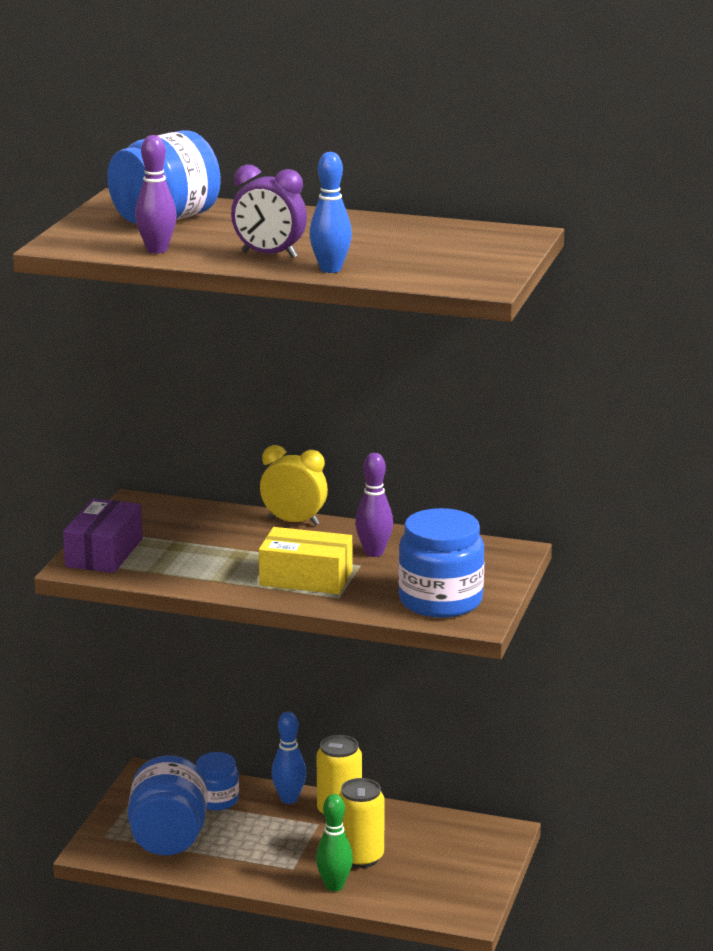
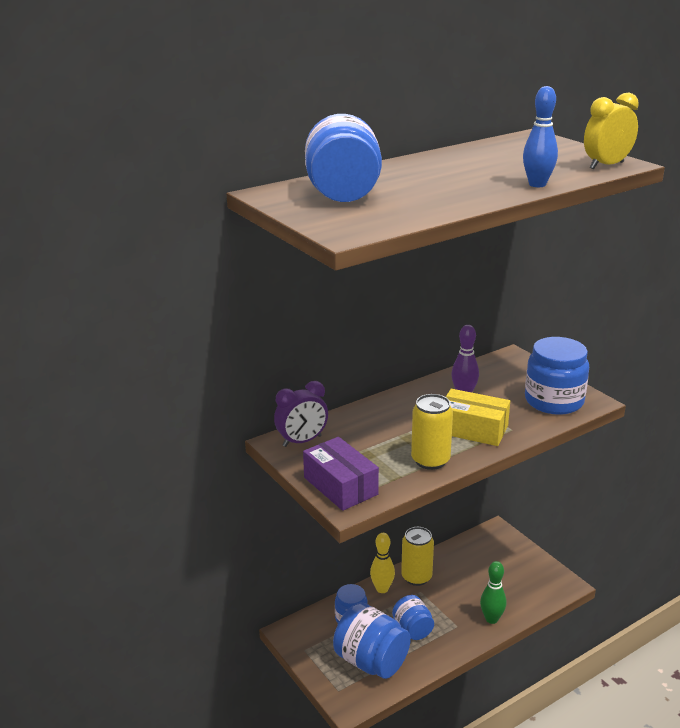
camera: 50 degrees left, 5 degrees up
(157, 250) = (413, 212): purple bowling pin -> none
(249, 843) = (413, 629): none -> blue jar
(269, 255) = (478, 190): purple clock -> purple clock (302, 441)
(289, 799) = (382, 589): blue bowling pin -> yellow bowling pin
(294, 521) = (386, 402): yellow clock -> yellow clock (606, 165)
(306, 578) = (473, 429): yellow box -> yellow box turned 60 degrees clockwise
(360, 857) = (471, 593): yellow can -> yellow can (430, 460)

